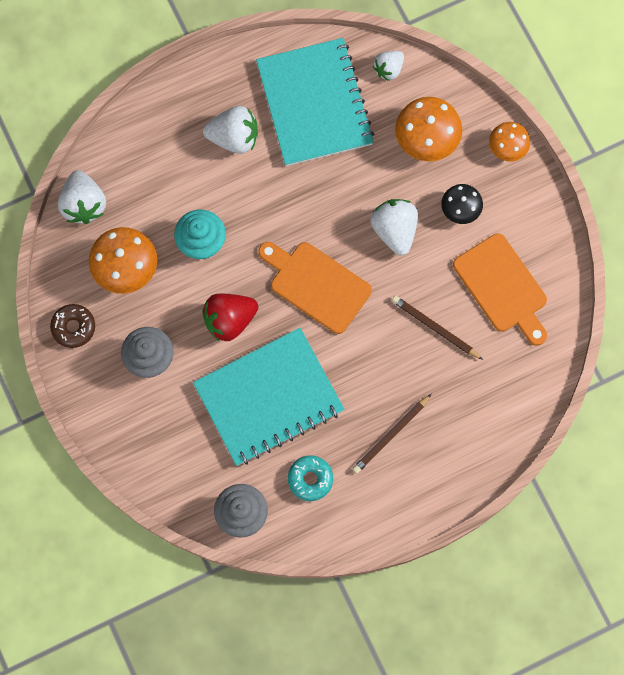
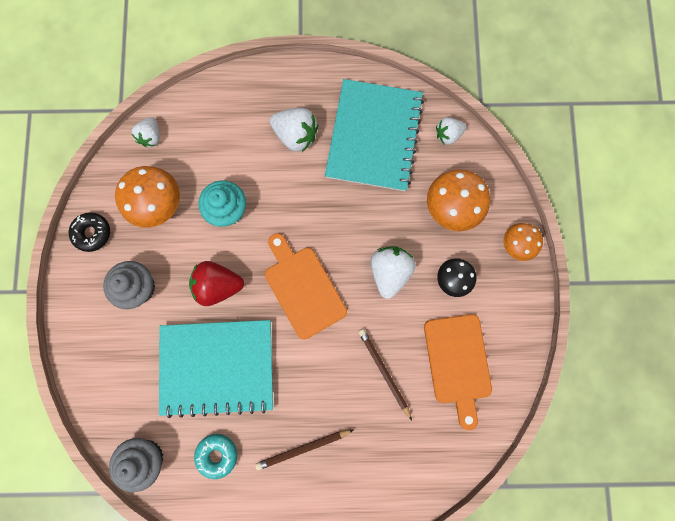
camera: 25 degrees right, 5 degrees up
(73, 327) = (92, 233): brown donut -> black donut
(84, 204) = (151, 137): white strawberry -> white strawberry, size x0.63

